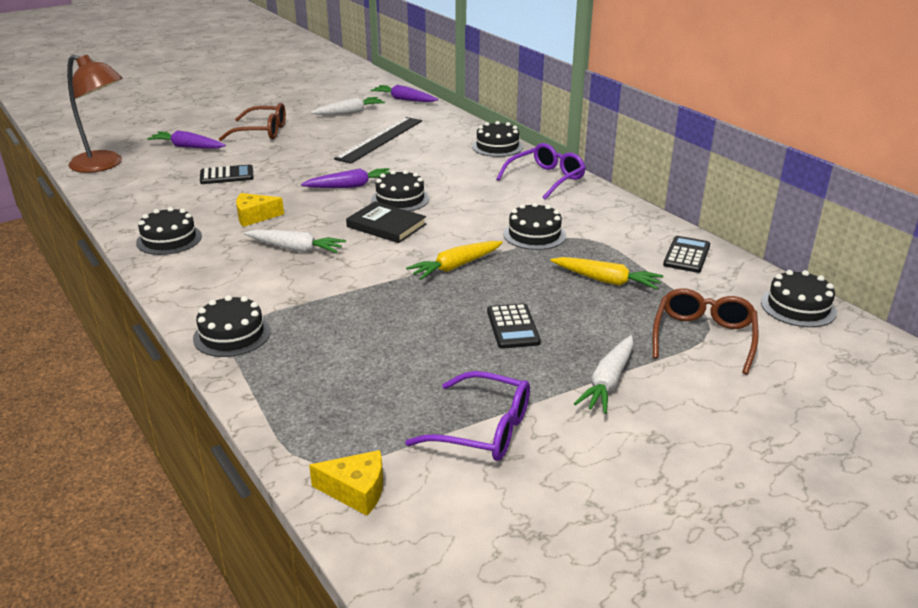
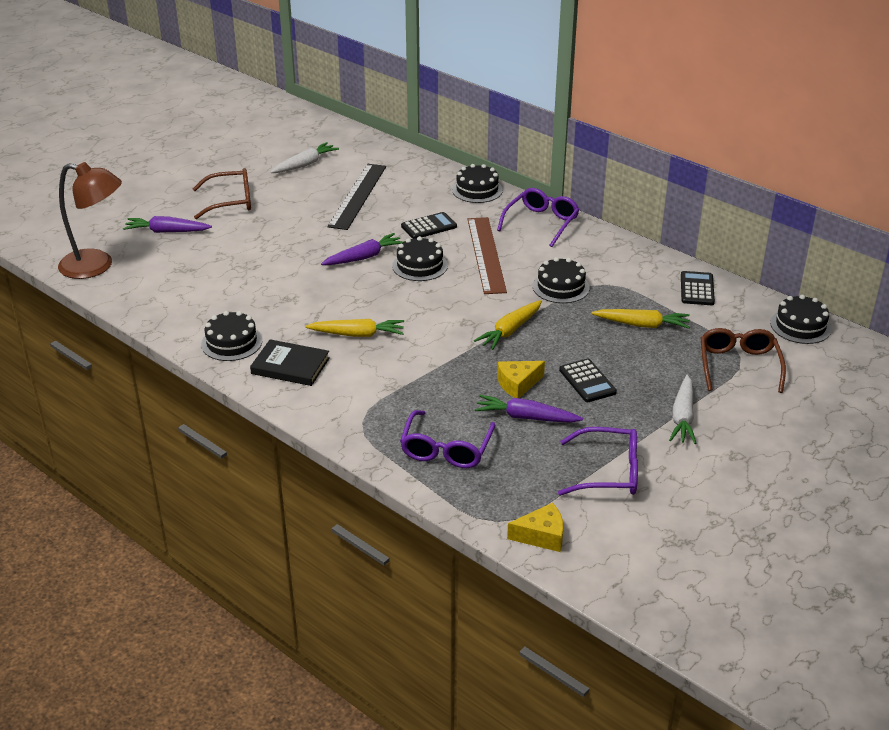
camera: 15 degrees left, 5 degrees up
(227, 176) = (234, 262): black calculator -> black calculator (429, 226)
(232, 335) = (359, 428): black cake -> none
(254, 217) = (295, 305): yellow cheese -> yellow cheese (517, 384)
(295, 249) = (357, 334): white carrot -> yellow carrot
(309, 371) = (446, 449): none -> purple glasses
(386, 225) = (424, 297): black book -> black book (290, 366)
(404, 99) = (351, 140): purple carrot -> purple carrot (526, 417)
(473, 198) = (486, 254): none -> brown ruler

